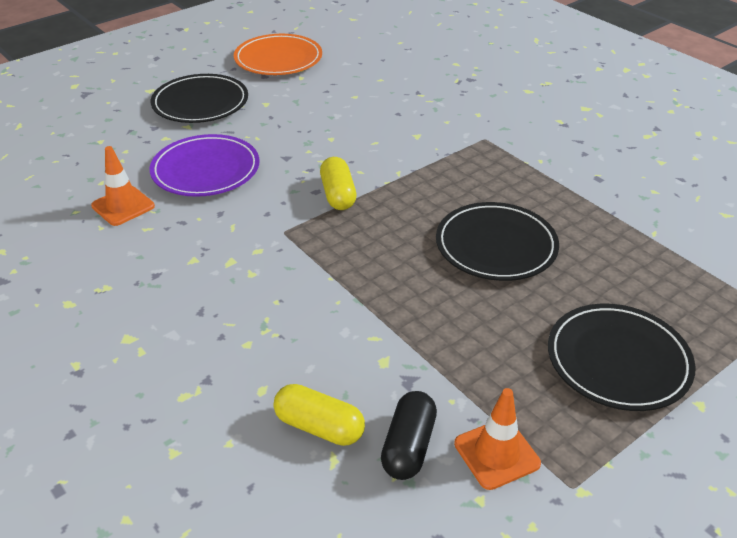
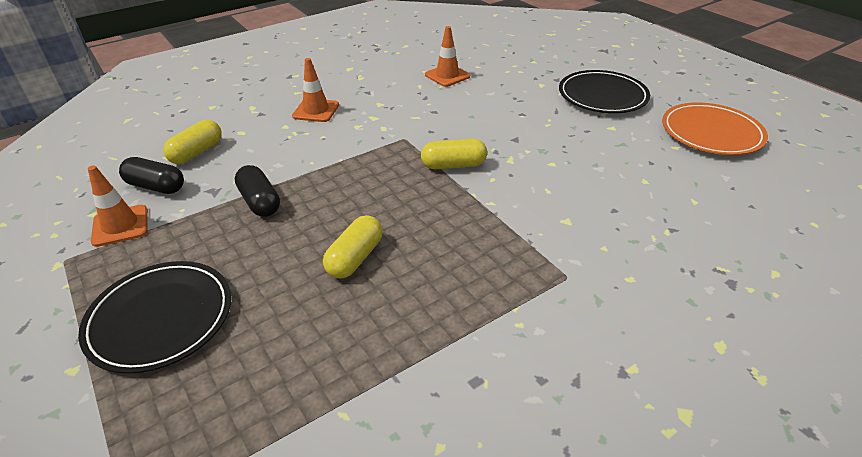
camera: 95 degrees right, 0 degrees up
(205, 319) = (316, 111): none -> orange traffic cone
(206, 170) = (493, 103): purple plate -> none
(424, 330) = (260, 202): none -> black capsule
(496, 246) = (355, 258): black plate -> yellow capsule

